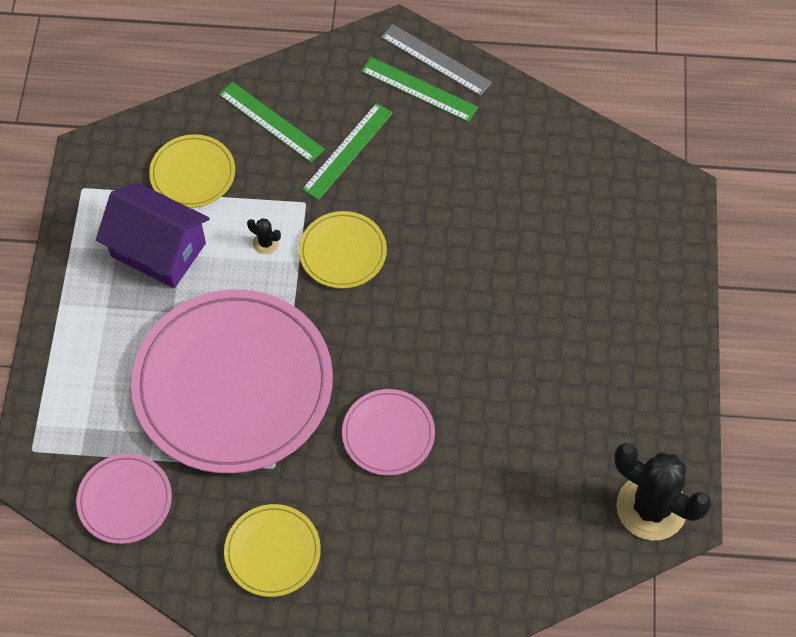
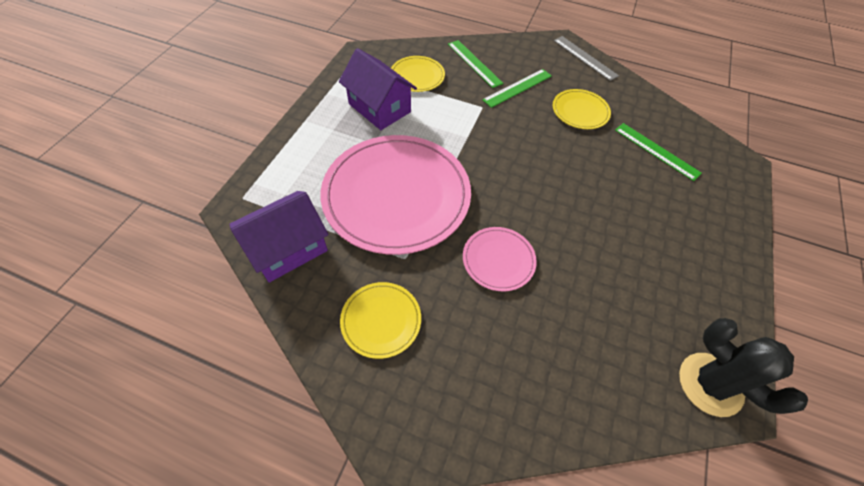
camera: 15 degrees right, 5 degrees down
(125, 500) = (288, 248): pink plate -> purple house
(266, 243) = (449, 121): black cactus -> none
(342, 252) = (498, 139): yellow plate -> yellow plate (580, 111)
(419, 89) = (571, 69): green ruler -> green ruler (656, 151)

